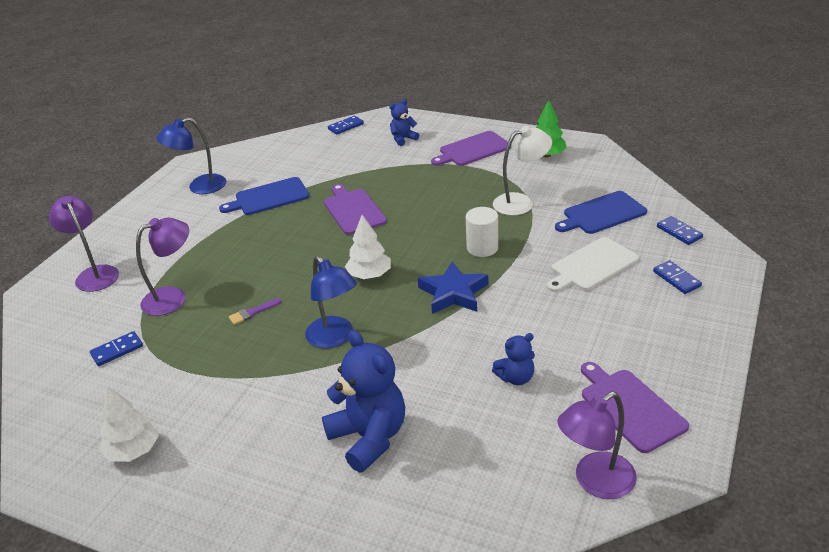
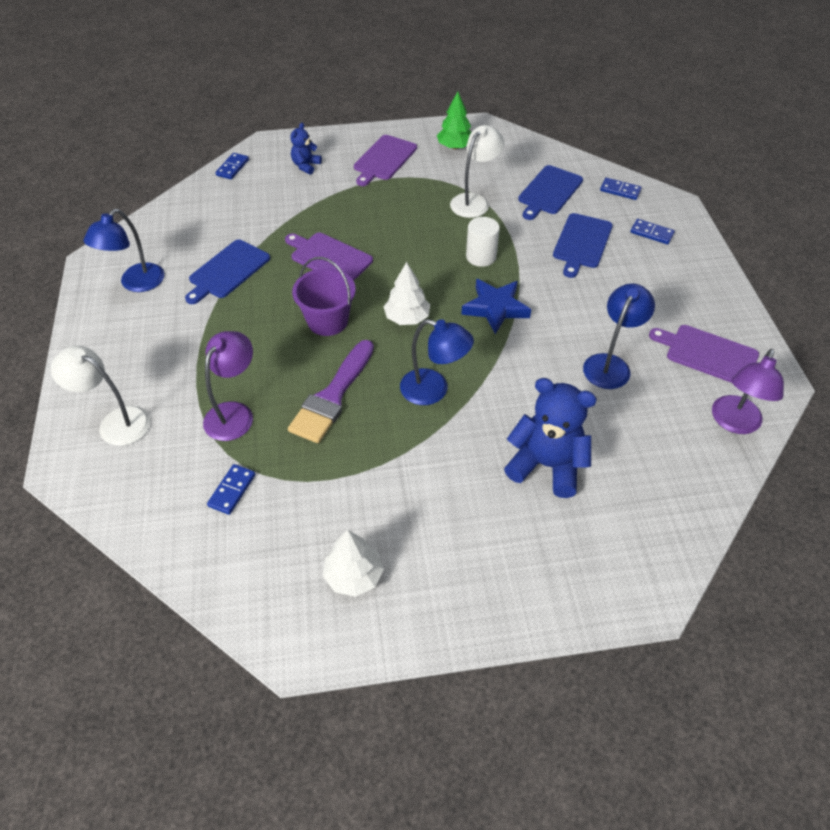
camera: 35 degrees left, 15 degrees up
(94, 274) = (116, 422): purple lamp -> white lamp
(252, 312) = (332, 396): purple brush -> purple brush, size x2.39
(305, 256) = (327, 321): none -> purple bucket
(516, 378) = (610, 364): blue teddy bear -> blue lamp
(592, 265) = (581, 243): white cutting board -> blue cutting board

